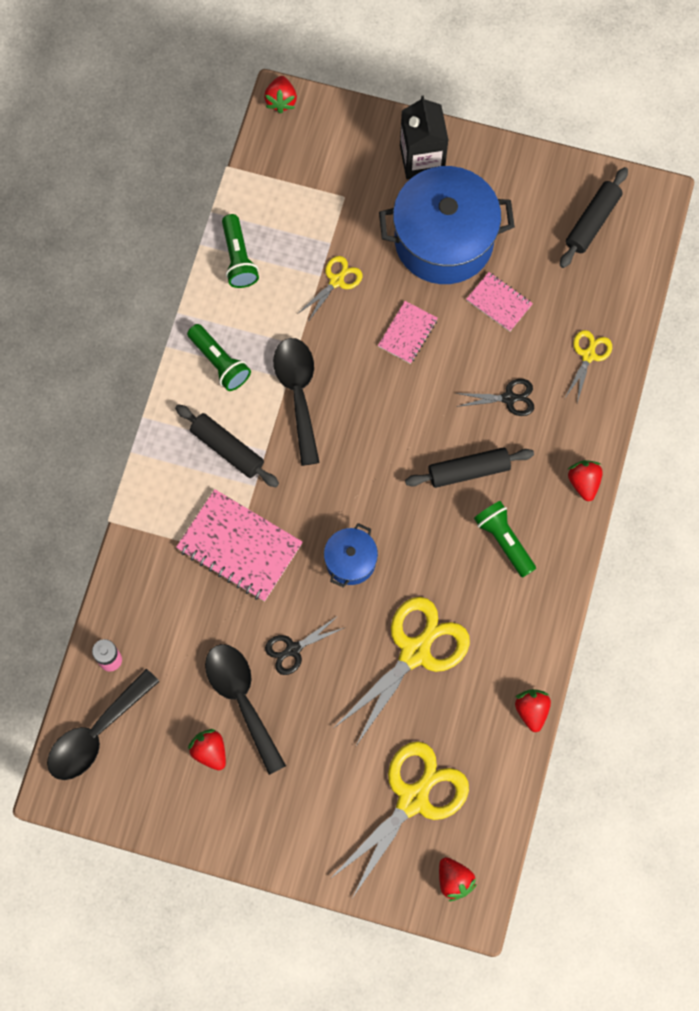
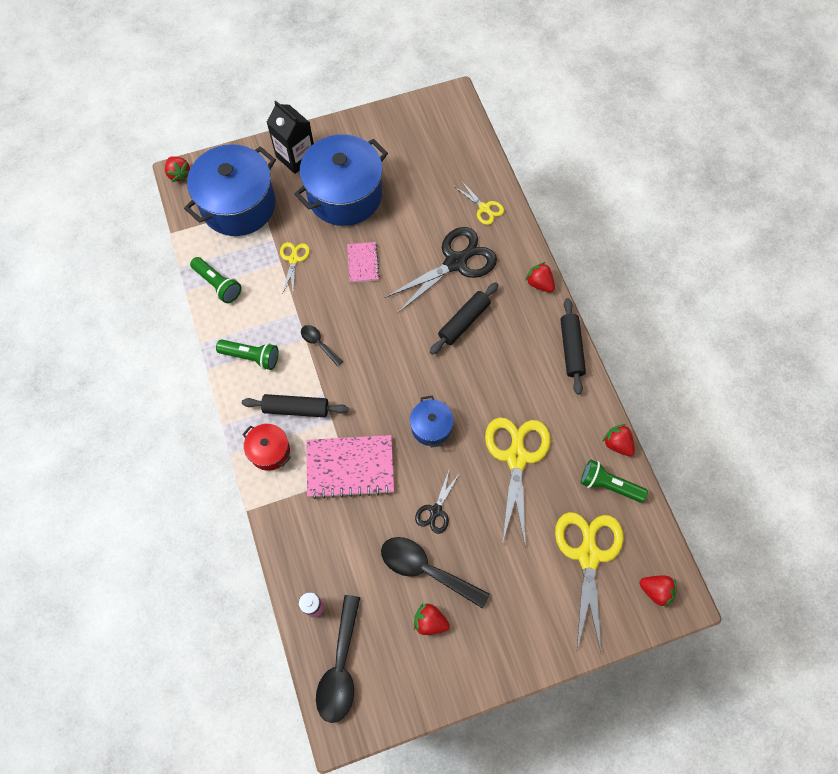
camera: 35 degrees left, 5 degrees down
(171, 476) = (269, 451): none -> red pot
(298, 394) = (319, 343): black spoon -> black spoon, size x0.53
(320, 178) = (238, 205): none -> blue pot
(499, 302) = (406, 210): pink notebook -> none
(504, 540) = (518, 350): green flashlight -> green flashlight (608, 485)
(509, 398) = (455, 262): black scissors -> black scissors, size x1.99
(588, 355) = (484, 208): yellow scissors -> yellow scissors turned 150 degrees clockwise
(592, 222) = (427, 132): black rolling pin -> black rolling pin (571, 349)

